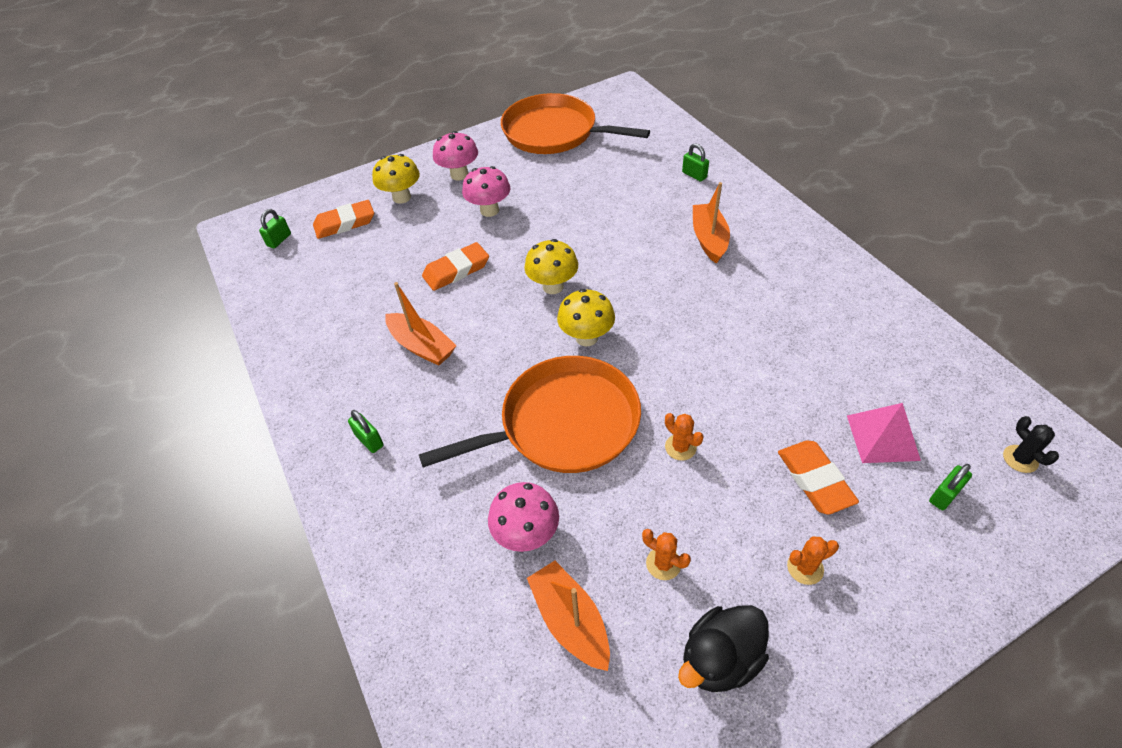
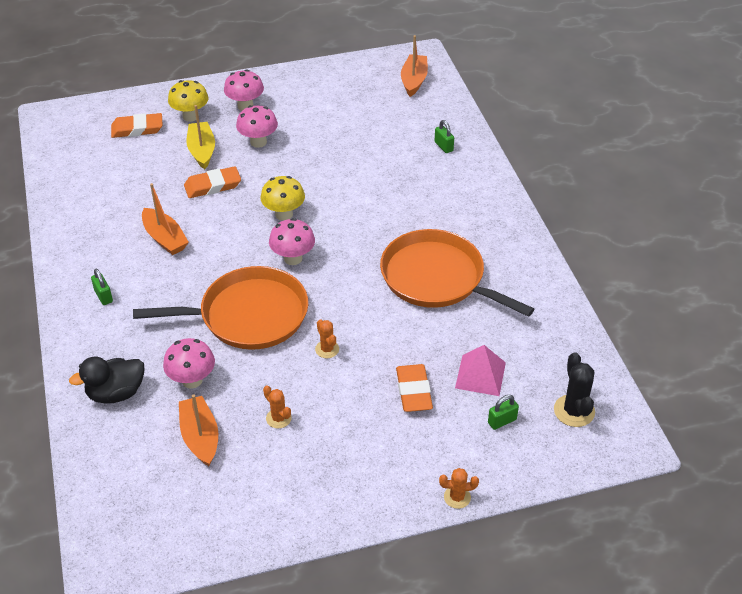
camera: 10 degrees right, 5 degrees down
(279, 240) = (80, 132): green padlock -> none
(428, 232) = (202, 151): none -> yellow boat
(554, 132) = (341, 84): orange pan -> orange pan (437, 278)
(586, 337) = (293, 258): yellow mushroom -> pink mushroom
(709, 239) = (428, 203): orange boat -> orange boat (414, 80)
(720, 659) = (289, 480): black duck -> black duck (116, 393)
(805, 568) = (375, 442): orange cactus -> orange cactus (457, 497)
(1020, 459) = (574, 411): black cactus -> black cactus, size x1.62

